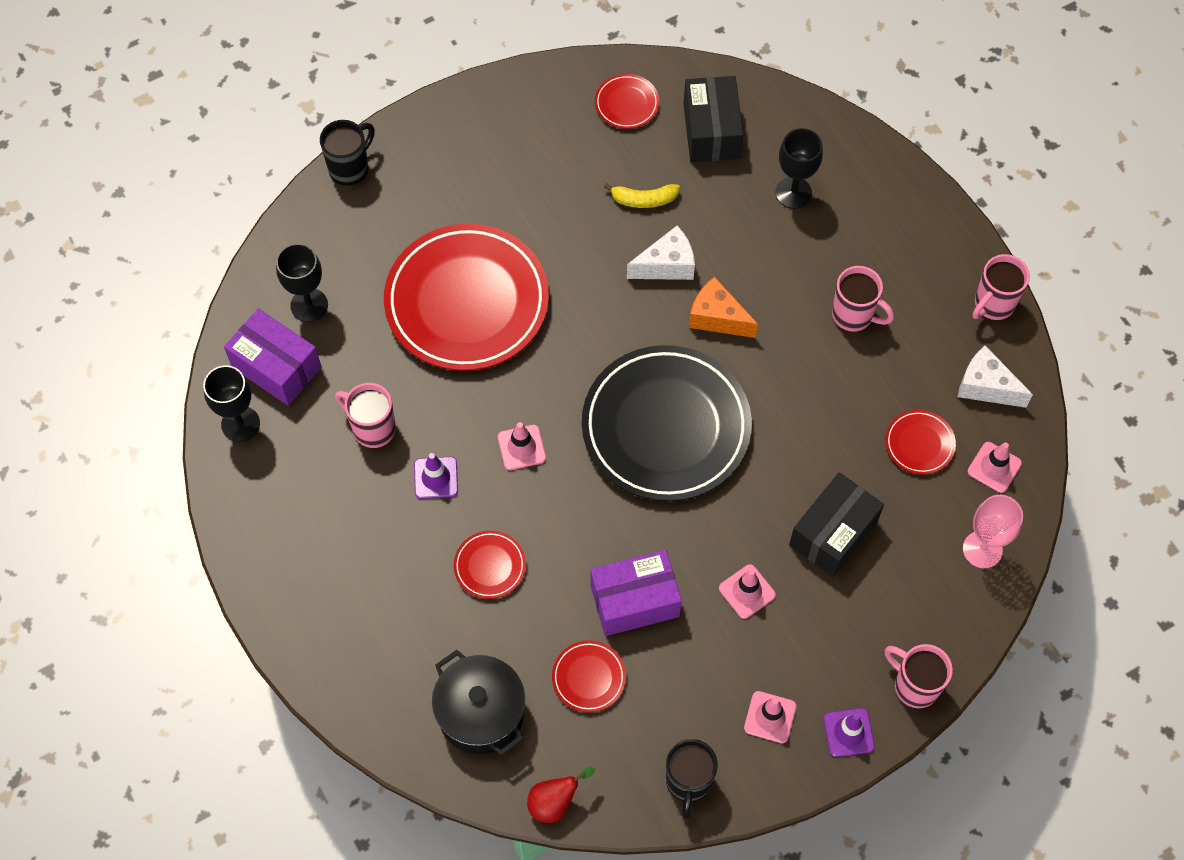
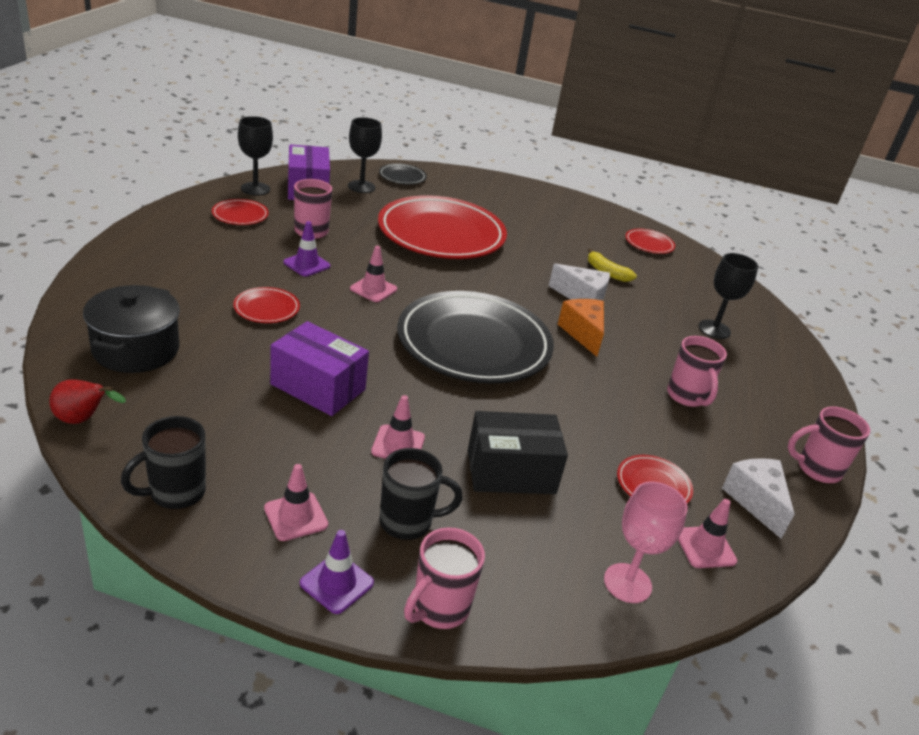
camera: 40 degrees right, 30 degrees down
(315, 241) = (402, 177): none -> black plate
(350, 168) = (460, 174): black mug -> black mug (408, 522)
(588, 677) = (223, 391): red plate -> red plate (240, 215)
(711, 131) = (690, 280): black box -> none
(914, 685) = (439, 609): pink mug -> pink mug turned 135 degrees counterclockwise

